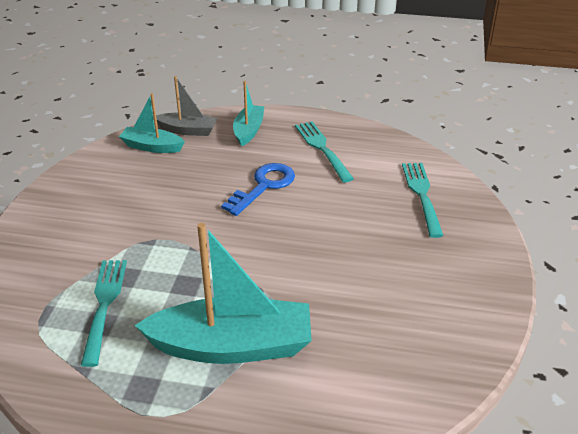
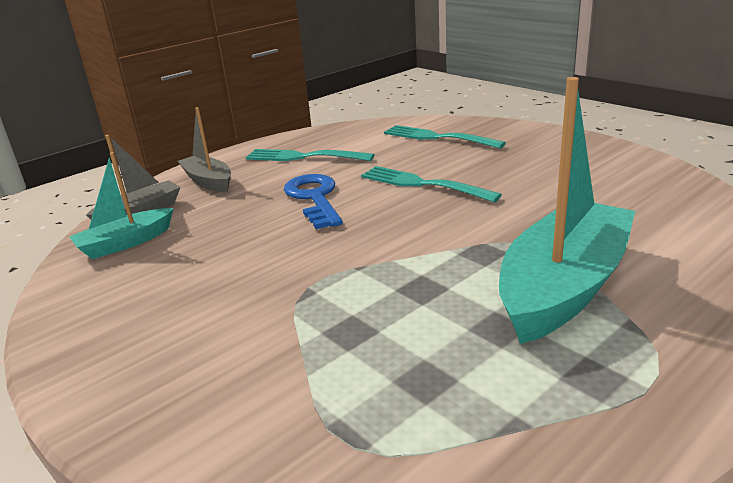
camera: 50 degrees left, 10 degrees down
(104, 306) = (392, 366): turquoise fork -> turquoise fork (424, 184)
(248, 130) = (208, 182): turquoise boat -> grey boat

